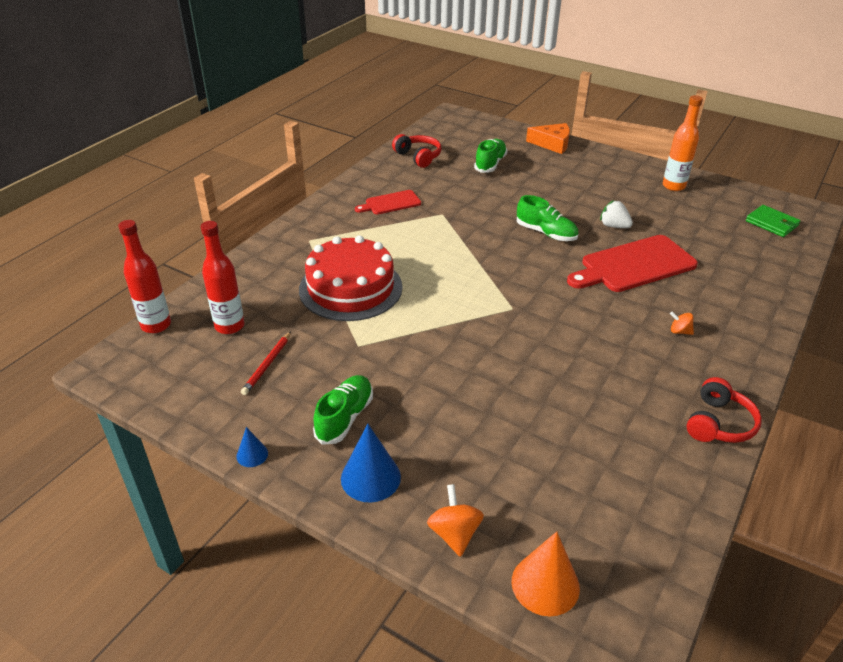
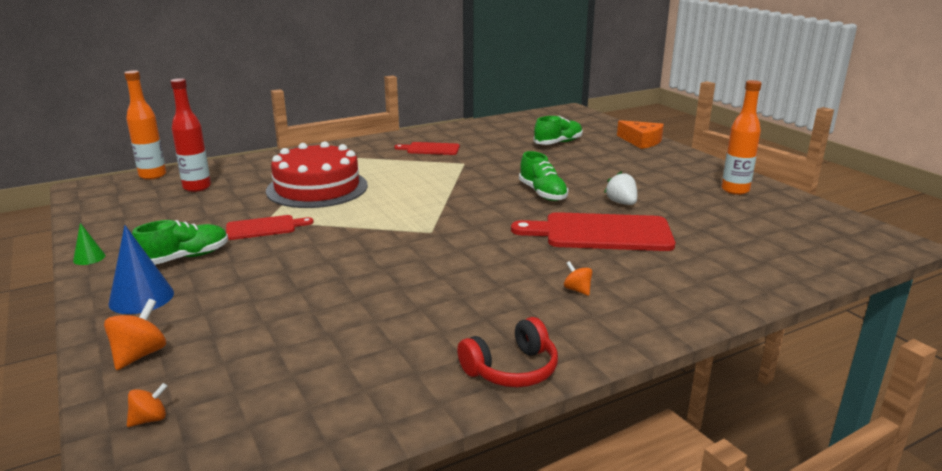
camera: 30 degrees right, 15 degrees down
(156, 325) = (152, 175): red bottle -> orange bottle
(252, 455) = (89, 258): blue cone -> green cone
(267, 365) = (185, 213): red pencil -> none
(367, 355) = (264, 227): none -> red cutting board
(418, 157) = (499, 128): red headphones -> none
(545, 584) = (150, 419): orange cone -> orange spinning top
(772, 223) = (822, 239): green wallet -> none

